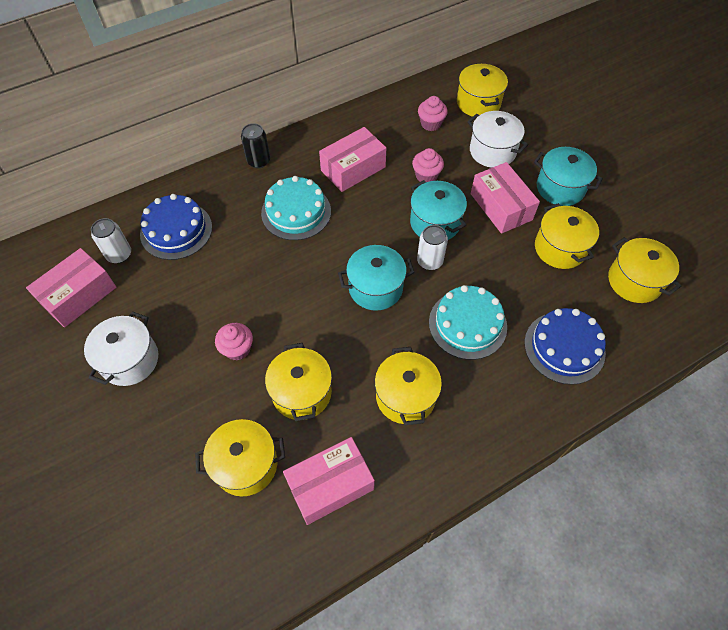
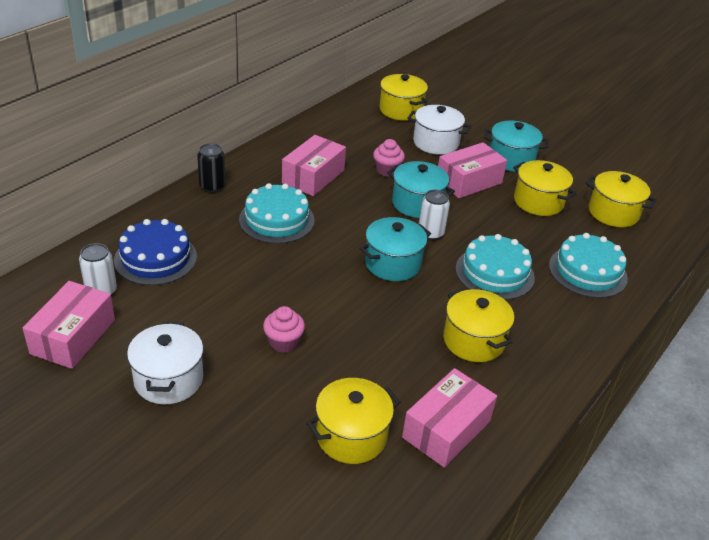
camera: 25 degrees left, 20 degrees down
(301, 392) = (372, 362): yellow pot -> none
(431, 124) = (367, 131): pink cupcake -> none
(501, 207) = (469, 181): pink box -> pink box turned 75 degrees counterclockwise
(564, 347) = (587, 271): blue cake -> turquoise cake

